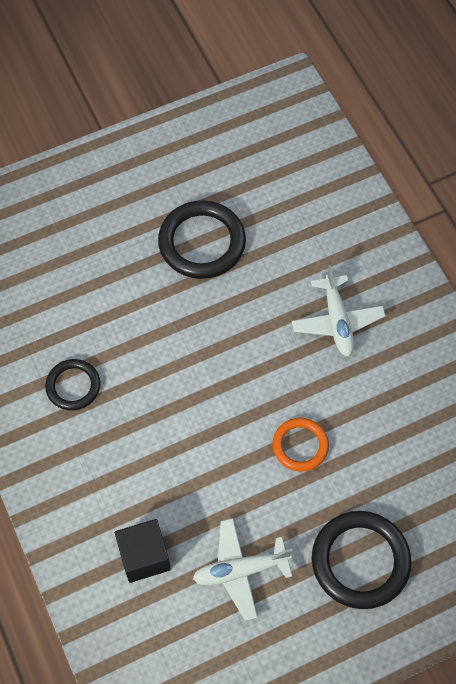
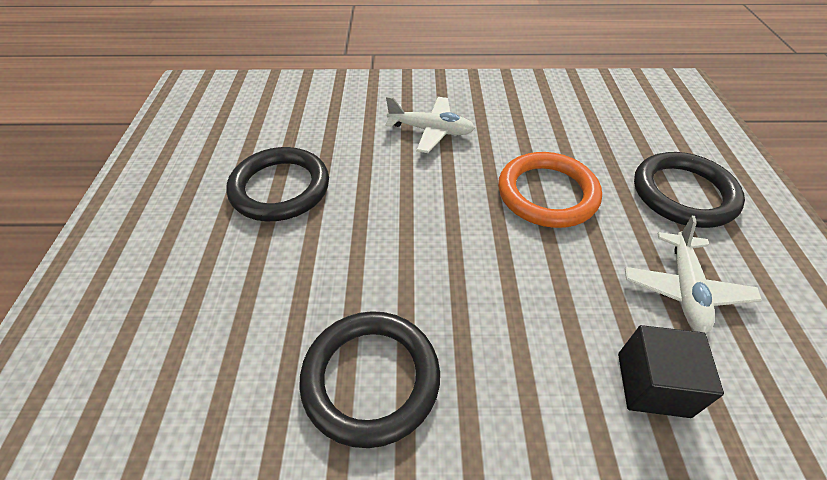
camera: 65 degrees left, 15 degrees down
(73, 386) = (371, 378): black ring -> black ring, size x1.68
(300, 446) = (547, 194): orange ring -> orange ring, size x1.68

